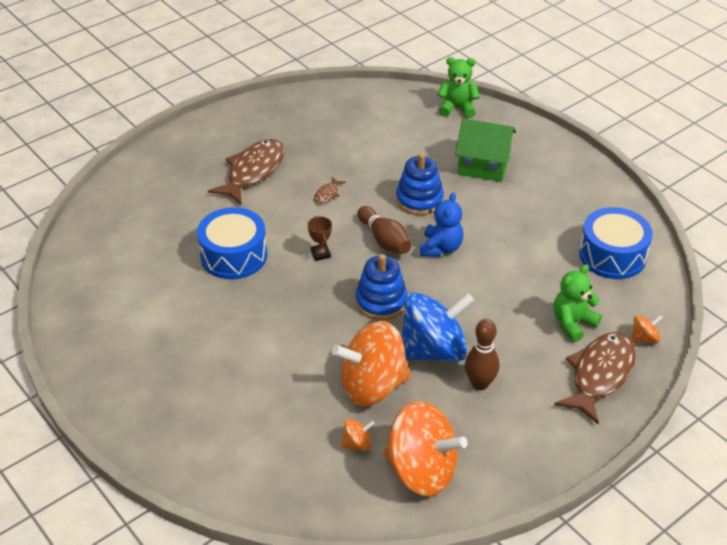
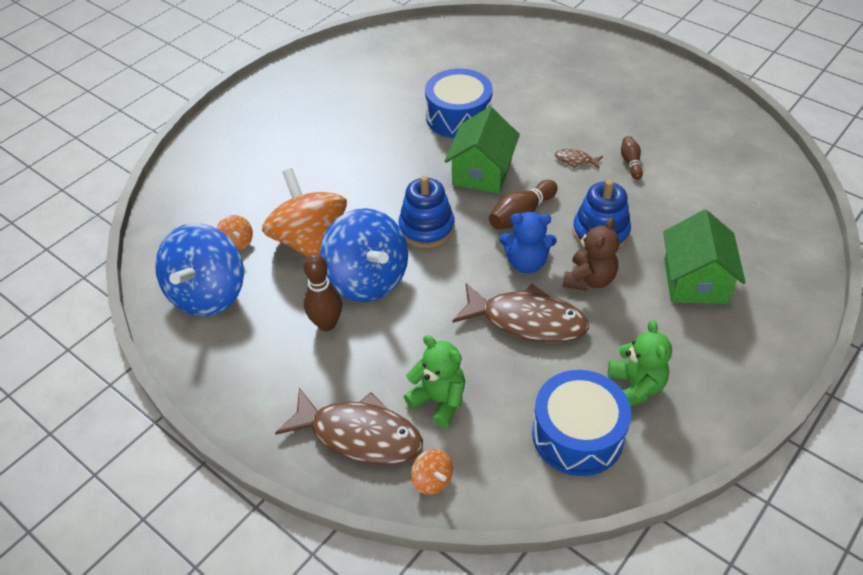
camera: 80 degrees right, 5 degrees up
(253, 172) = (585, 103): brown fish -> brown fish (527, 321)
(320, 254) = (482, 172): brown trophy -> green house
(343, 164) = (630, 163): none -> brown bowling pin
(421, 470) = (208, 294): orange spinning top -> blue spinning top
(457, 108) = (797, 241): green teddy bear -> green teddy bear (635, 387)
(468, 217) = (589, 279): none -> brown teddy bear

